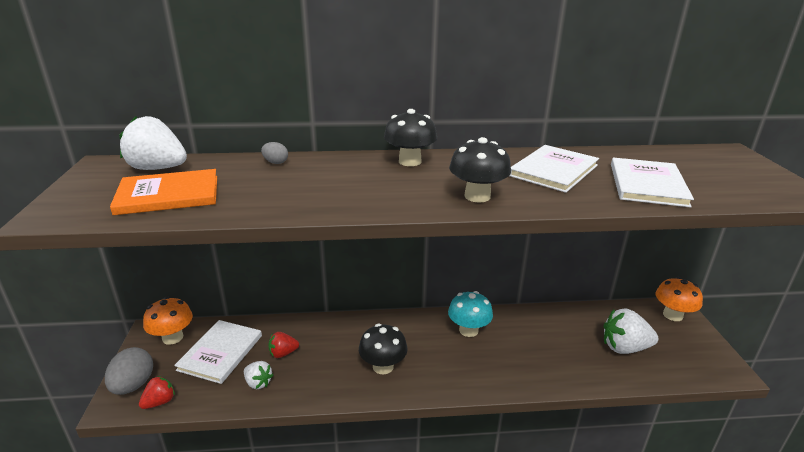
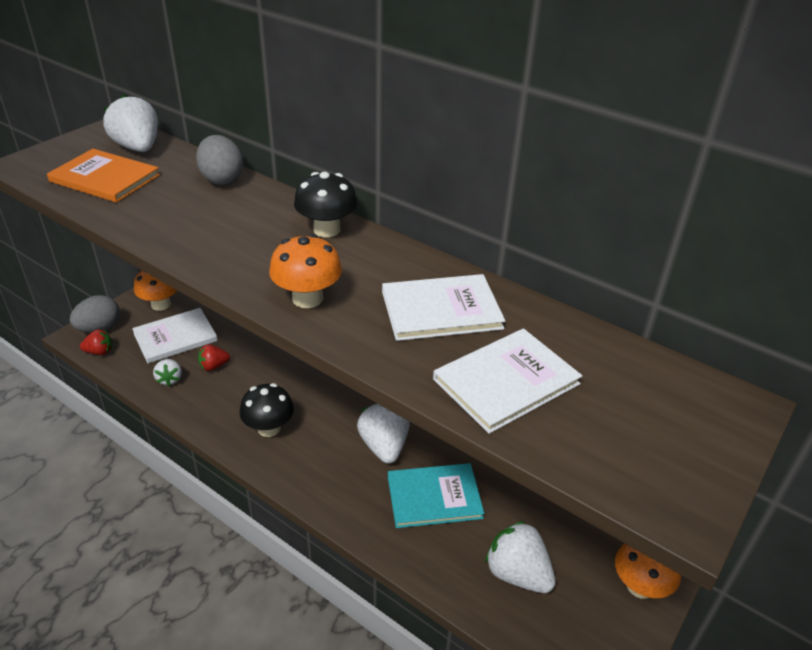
camera: 40 degrees right, 10 degrees up
(275, 162) = (222, 179): grey egg -> grey egg, size x1.94
(283, 353) = (213, 366): red strawberry -> red strawberry turned 45 degrees counterclockwise
(468, 330) = (384, 446): turquoise mushroom -> white strawberry
(477, 196) = (307, 298): black mushroom -> orange mushroom
(534, 339) = (434, 497): none -> turquoise book

